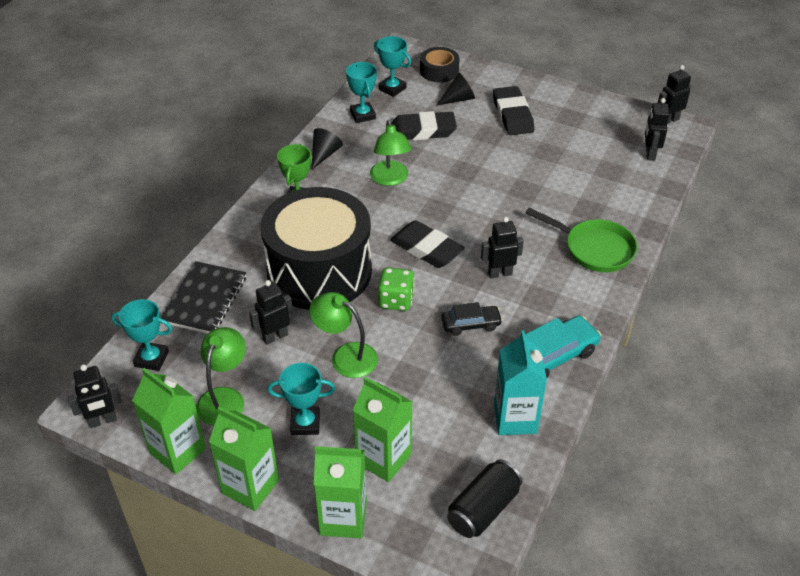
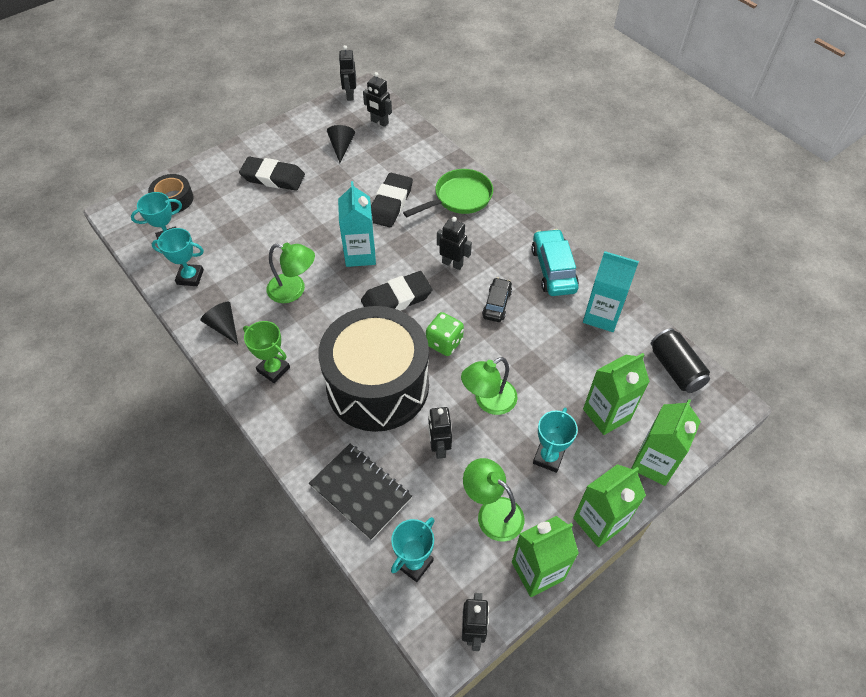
camera: 65 degrees left, 10 degrees up
(422, 131) = (246, 243): black eraser -> black eraser (390, 203)
(458, 99) = (223, 202): black cone -> black cone (341, 147)
(462, 205) = (360, 254): none -> turquoise carton
(500, 273) = (452, 263): black robot -> black robot turned 105 degrees clockwise

